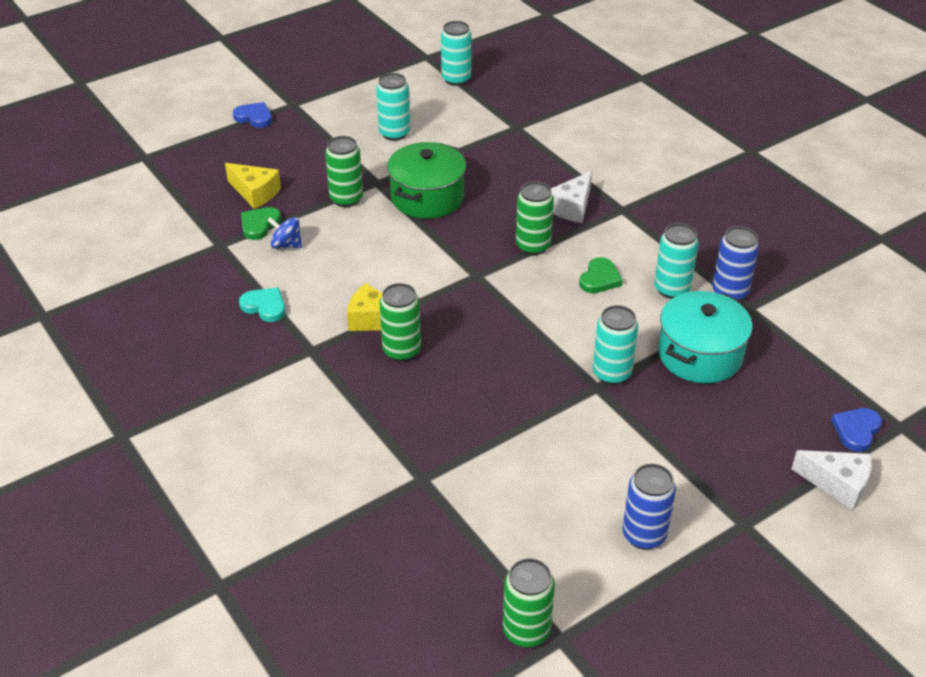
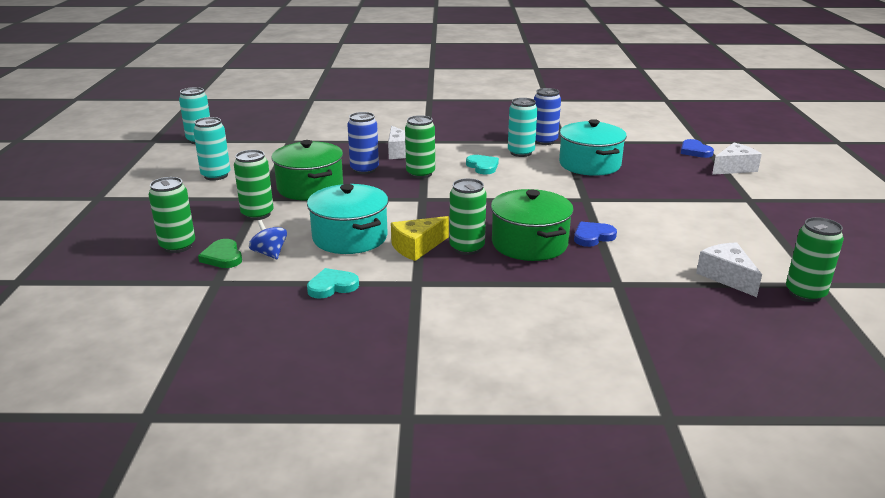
camera: 55 degrees left, 15 degrees down
(254, 117) = (78, 217): blue heart -> blue heart (593, 236)
(255, 193) = (178, 246): yellow cheese -> green can
(286, 245) = (269, 253): blue spinning top -> blue spinning top turned 90 degrees clockwise
(355, 272) = (350, 237): none -> turquoise pot
(449, 387) = (529, 243): none -> green pot
(509, 557) = (726, 277): none -> white cheese
(599, 279) = (482, 166): green heart -> turquoise heart
(611, 373) = (578, 191): turquoise can -> none
(644, 535) = (737, 228): blue can -> blue can (364, 169)

